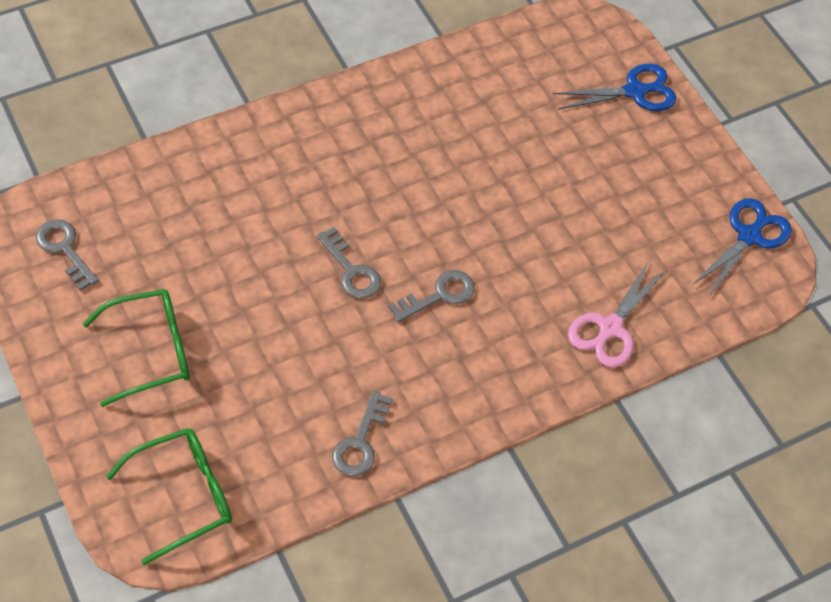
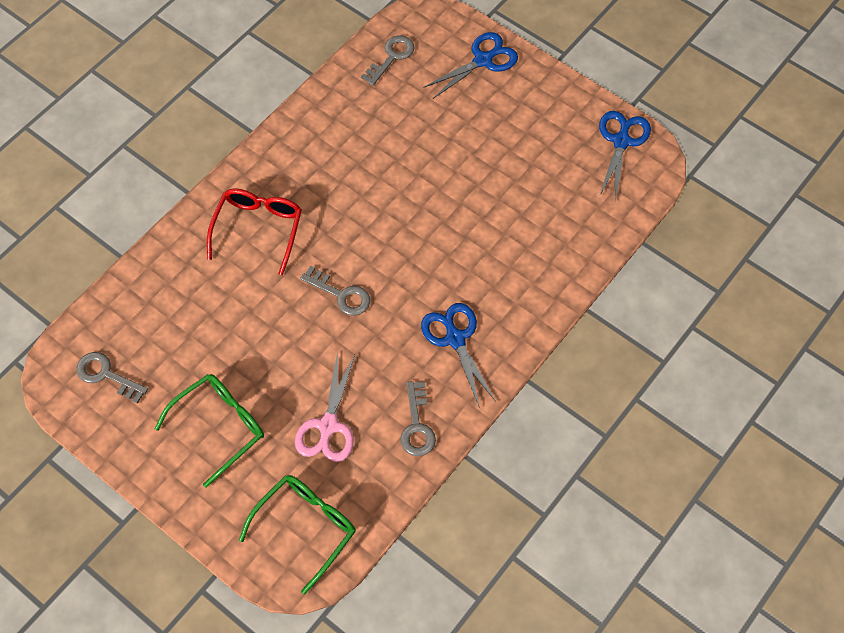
camera: 20 degrees left, 5 degrees up
(299, 169) = (258, 230): none -> red glasses
(439, 295) = (417, 285): grey key -> grey key (391, 57)
(451, 368) = (455, 339): none -> blue scissors
(610, 328) = (556, 256): pink scissors -> pink scissors (328, 425)

